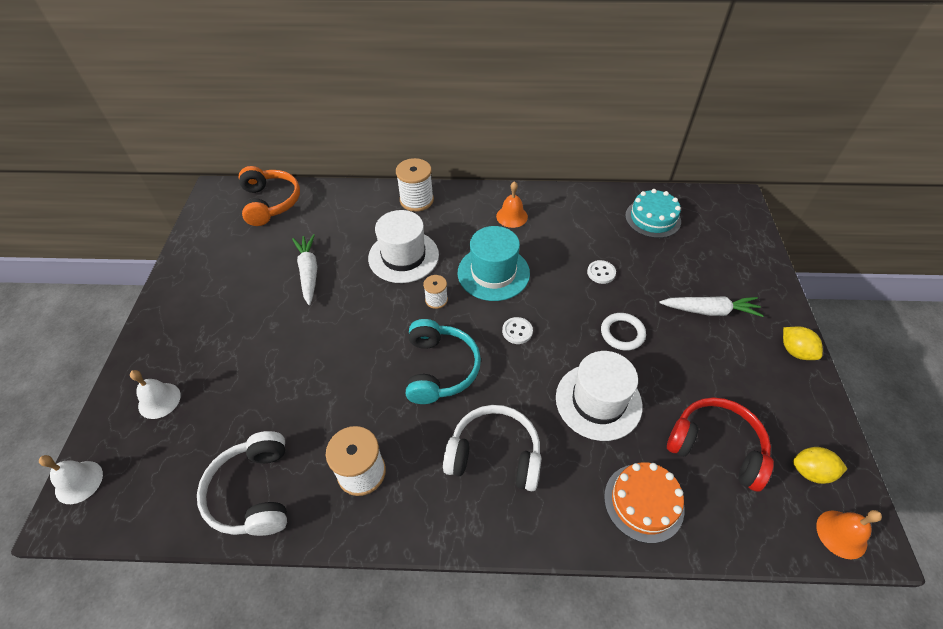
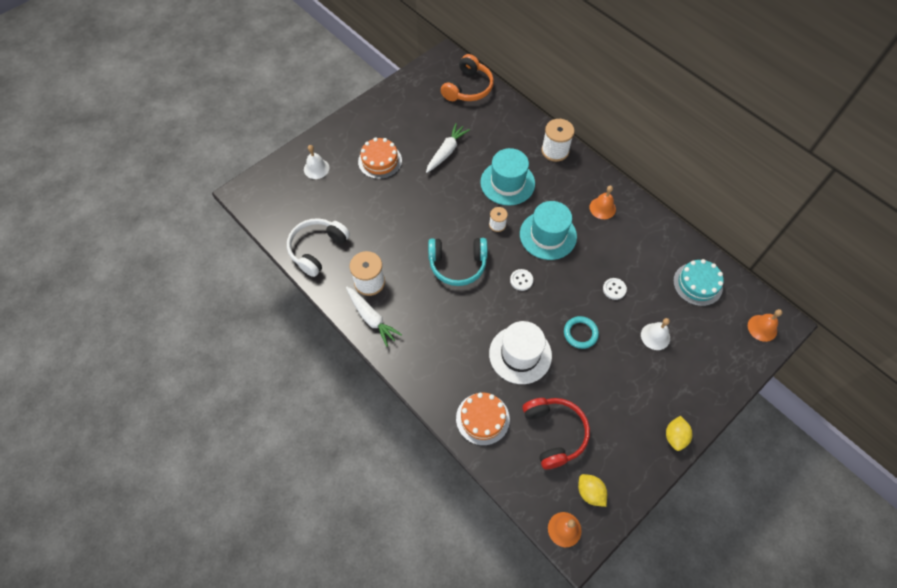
camera: 45 degrees right, 10 degrees up
(79, 482) = (256, 182): white bell -> white bell (655, 336)
(238, 333) = (380, 161): none -> orange cake
(403, 256) = (507, 183): white hat -> turquoise hat
(440, 369) = (457, 264): turquoise headphones -> turquoise headphones turned 45 degrees clockwise
(494, 455) = (437, 330): white headphones -> none
(622, 333) = (580, 333): white ring -> turquoise ring
(709, 311) = (653, 369): white carrot -> white carrot (371, 318)
(732, 214) = (762, 328): none -> orange bell

